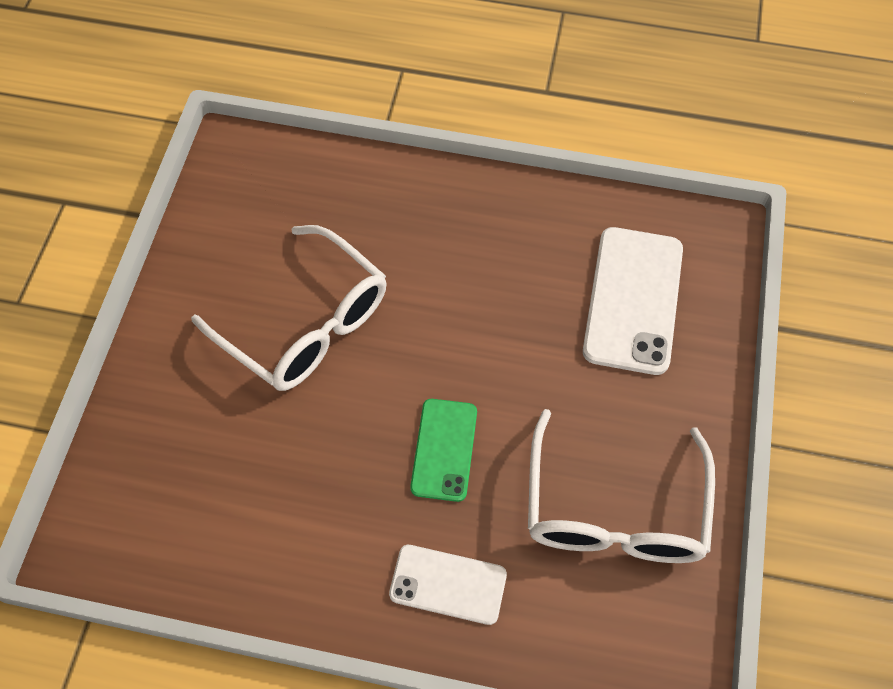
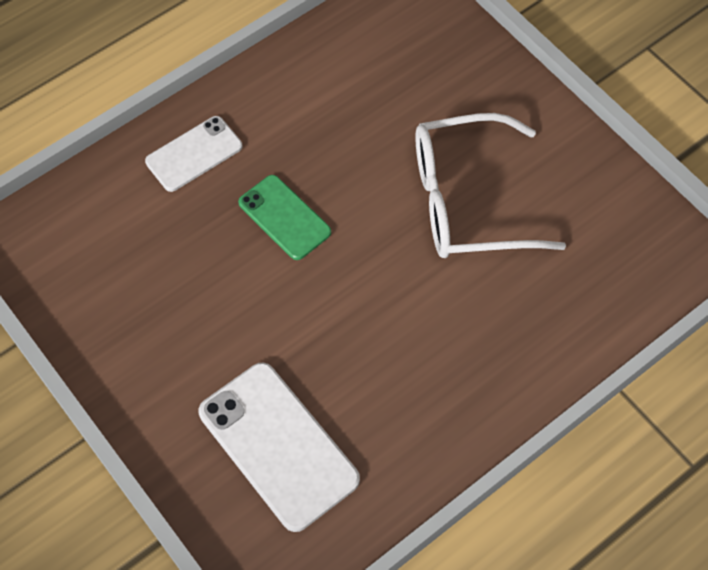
camera: 130 degrees right, 0 degrees up
(614, 510) = (139, 287): white glasses -> none

